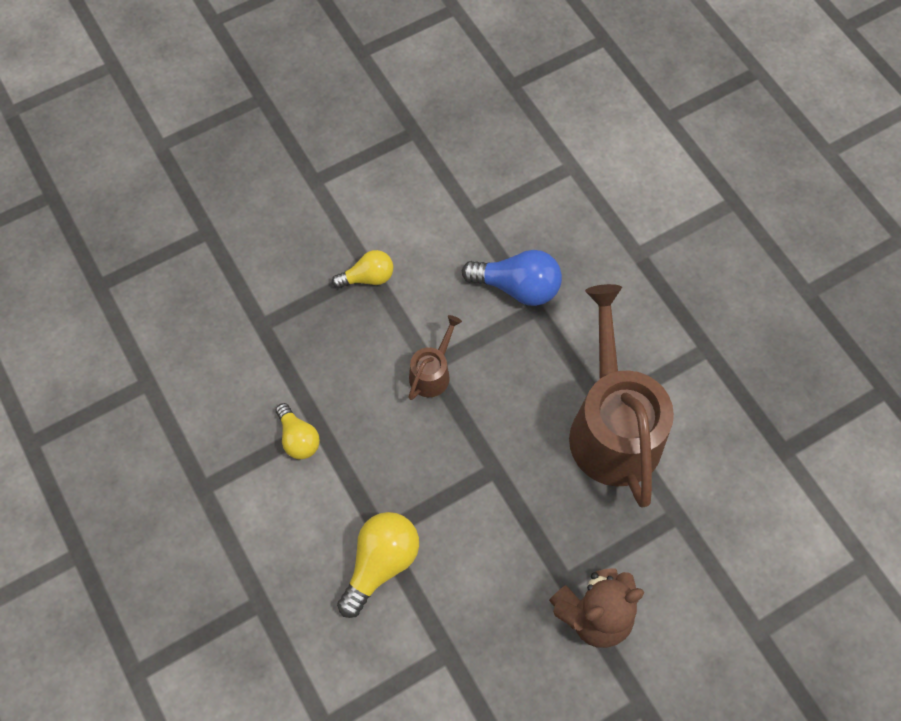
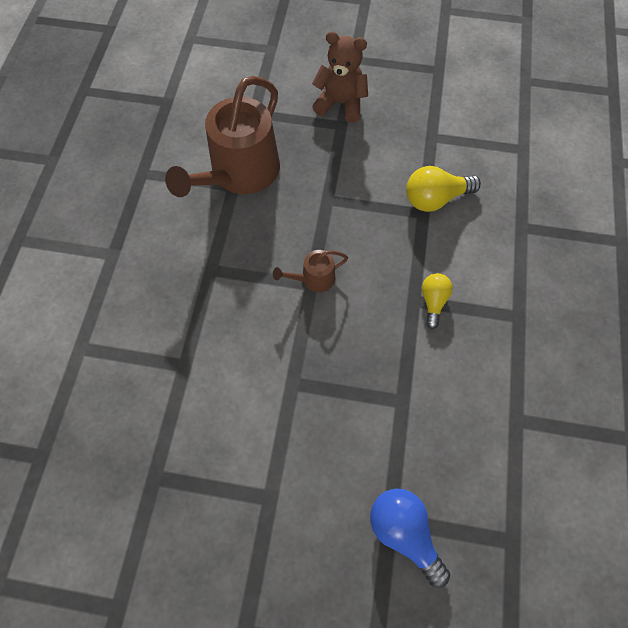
camera: 140 degrees left, 0 degrees up
(368, 277) = (298, 377): yellow light bulb -> none
(517, 287) = (207, 292): blue light bulb -> blue light bulb (404, 532)

